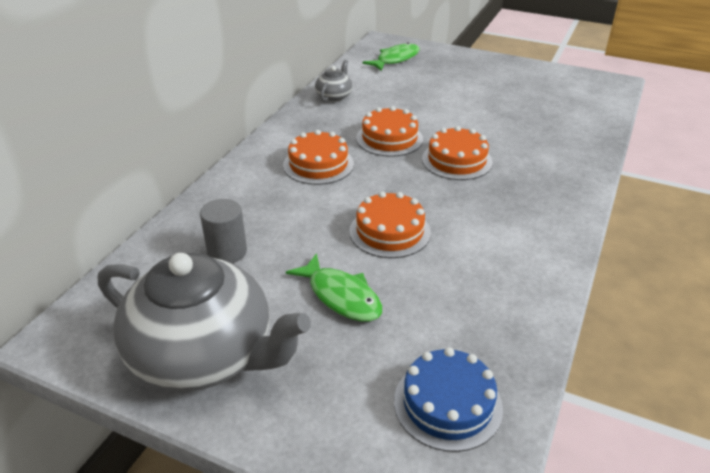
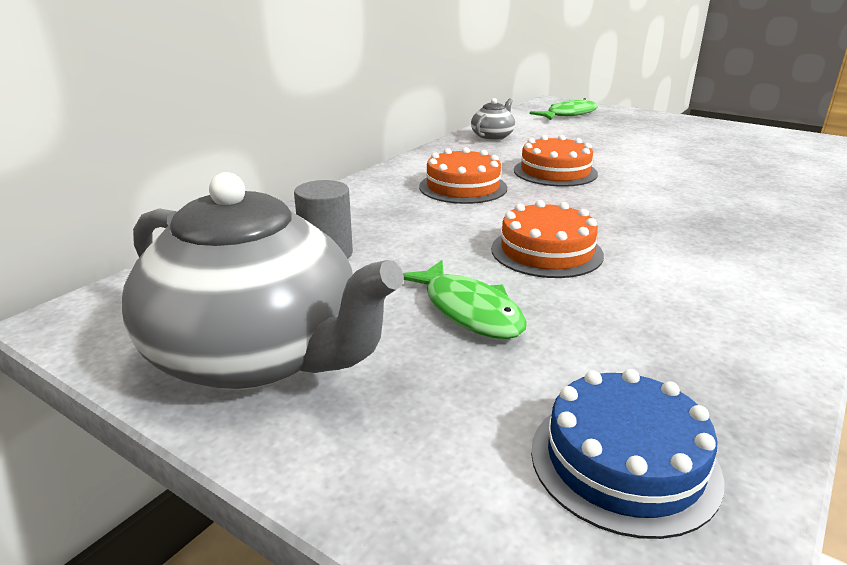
camera: 10 degrees right, 10 degrees down
(457, 160) = (641, 194): orange cake -> none

